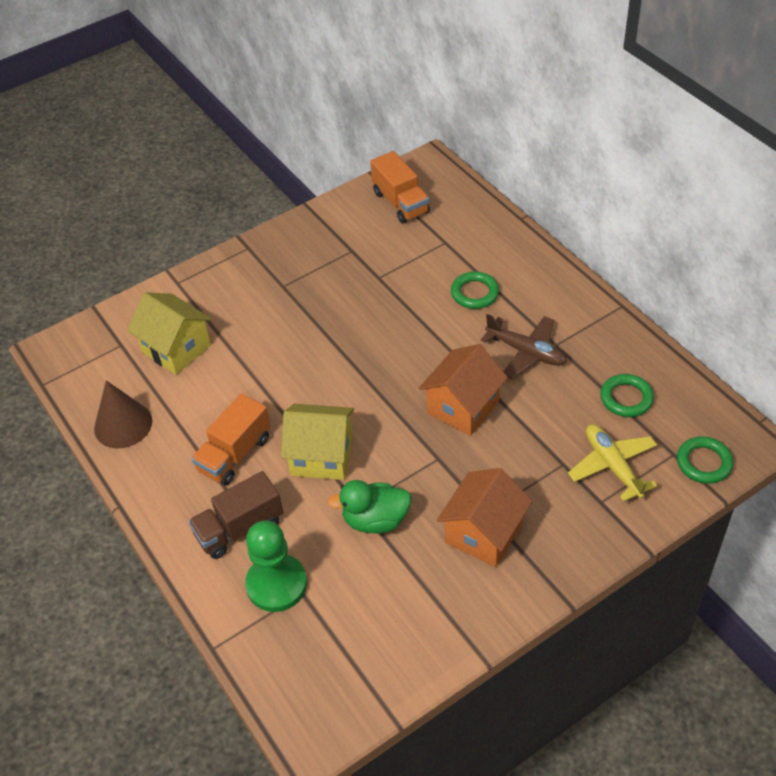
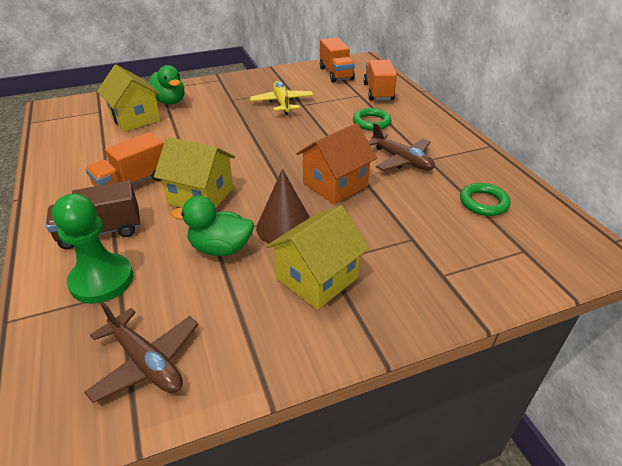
camera: 10 degrees right, 10 degrees down
(123, 424) = (64, 152): brown cone -> brown cone (285, 227)
(203, 307) = (170, 101): none -> green duck
(365, 654) = (146, 362): none -> brown plane
(467, 231) = (378, 92): none -> orange truck
(483, 533) = (317, 278): orange house -> yellow house
(612, 466) = (460, 249): yellow plane -> yellow plane (282, 103)
(704, 463) = (555, 263): green ring -> none

